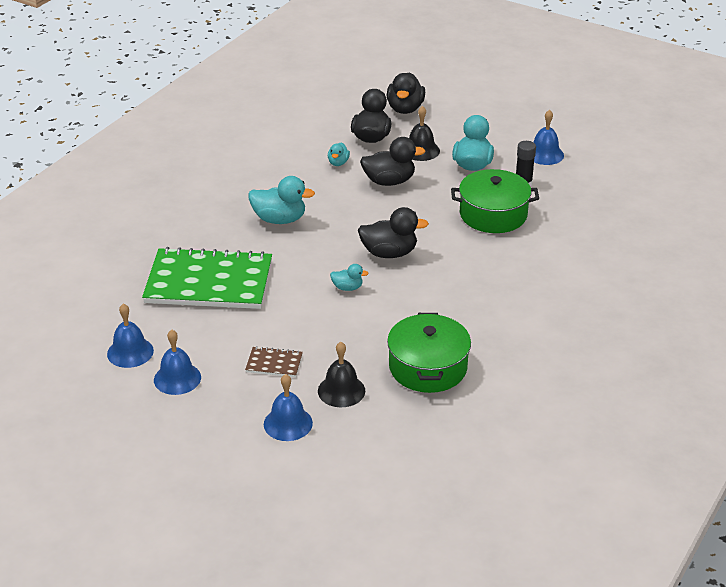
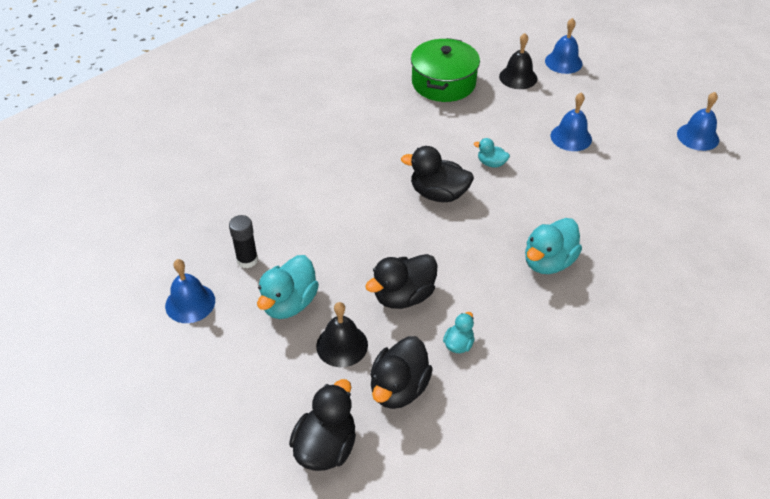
camera: 165 degrees left, 10 degrees up
(177, 378) = (652, 108): blue bell -> blue bell (571, 137)
(209, 282) = (629, 194): green notebook -> none
(274, 363) = (570, 106): brown notebook -> none
(279, 219) = (548, 262): turquoise duck -> turquoise duck turned 75 degrees counterclockwise
(389, 181) = (403, 296): black duck -> black duck turned 45 degrees counterclockwise
(493, 214) = (307, 222): green pot -> none

